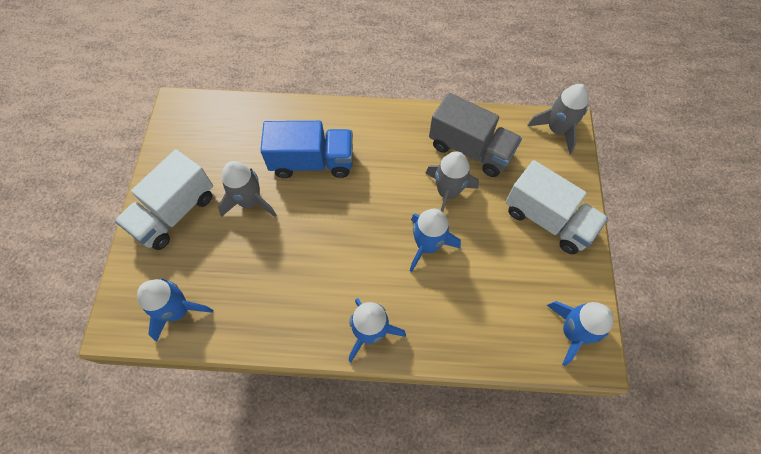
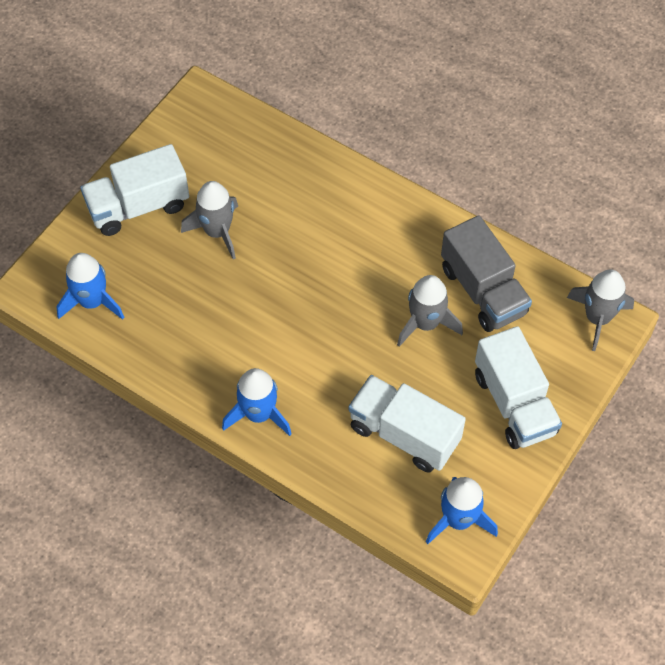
camera: 30 degrees right, 5 degrees down
(312, 162) = (304, 221): blue truck -> none
(427, 245) = (368, 364): blue rocket -> none
(488, 286) = (404, 434): none -> white truck

